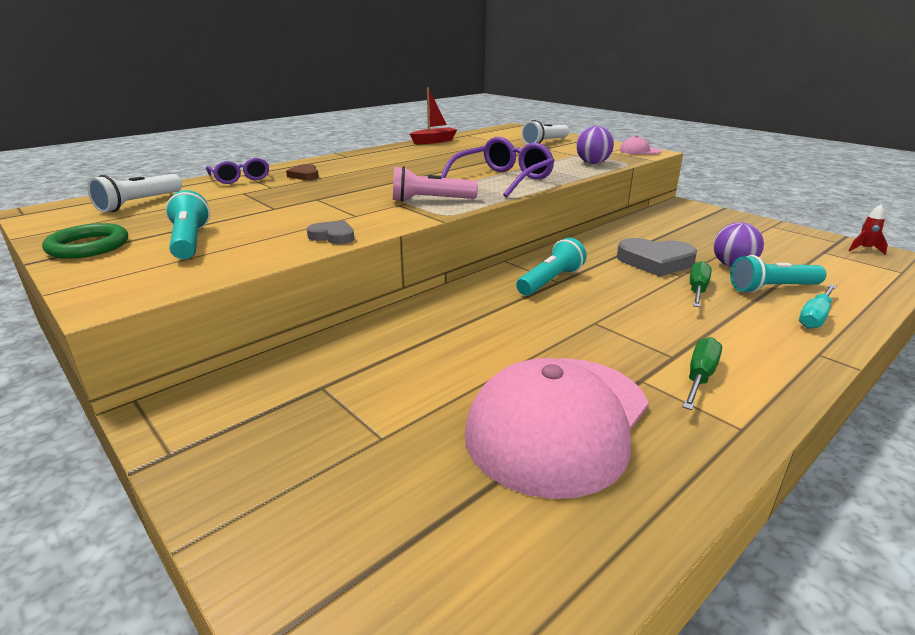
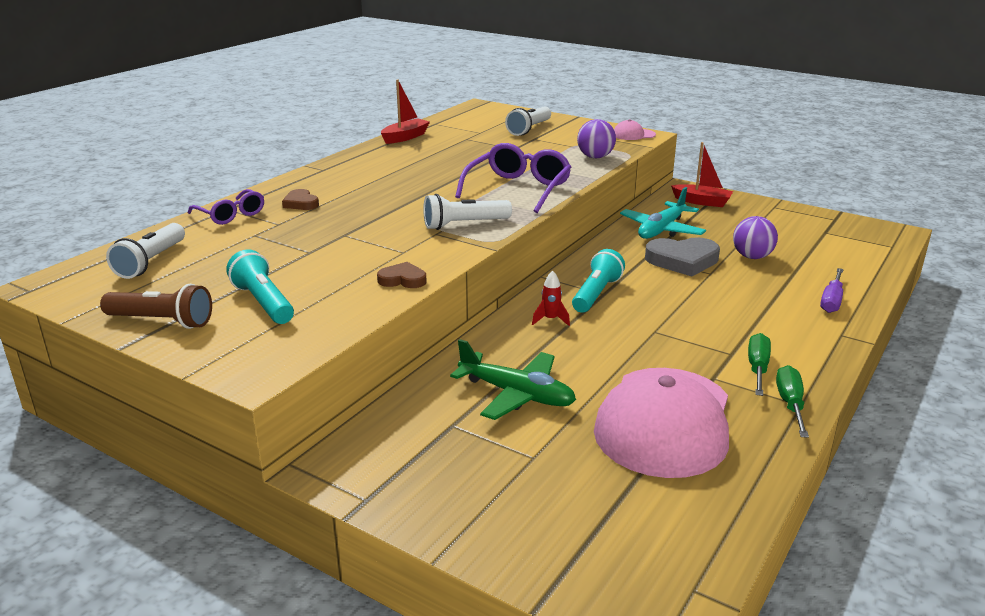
camera: 15 degrees left, 0 degrees up
(88, 246) = (161, 321): green ring -> brown flashlight
(333, 236) = (402, 280): grey heart -> brown heart
(410, 365) = (517, 394): none -> green plane
(431, 200) = (464, 224): pink flashlight -> white flashlight
(645, 234) = (661, 230): none -> turquoise plane
(696, 216) = (702, 202): none -> red boat
(697, 290) = (729, 287): green screwdriver -> green screwdriver (790, 404)
(772, 288) = (791, 277): turquoise flashlight -> none
(815, 317) = (831, 301): turquoise screwdriver -> purple screwdriver
(864, 249) = (858, 225): red rocket -> red rocket (550, 320)

